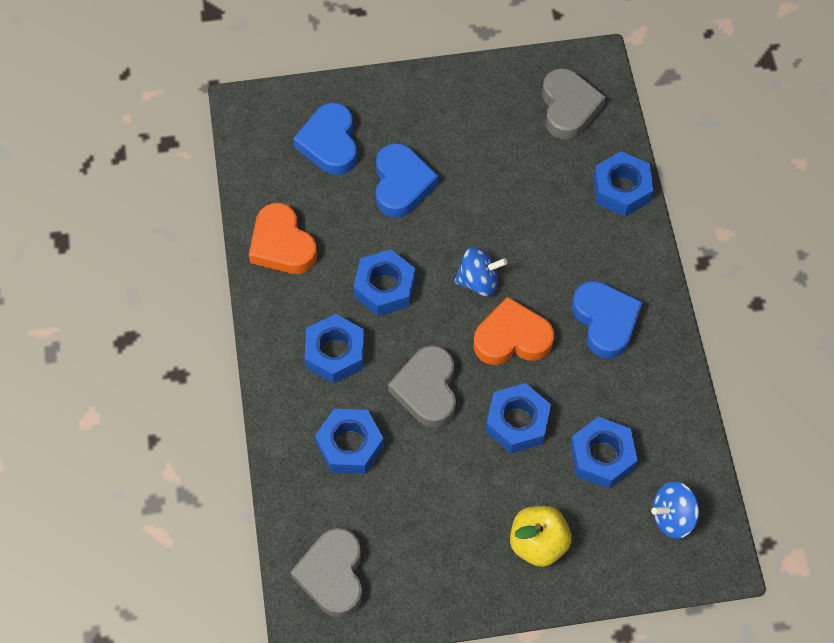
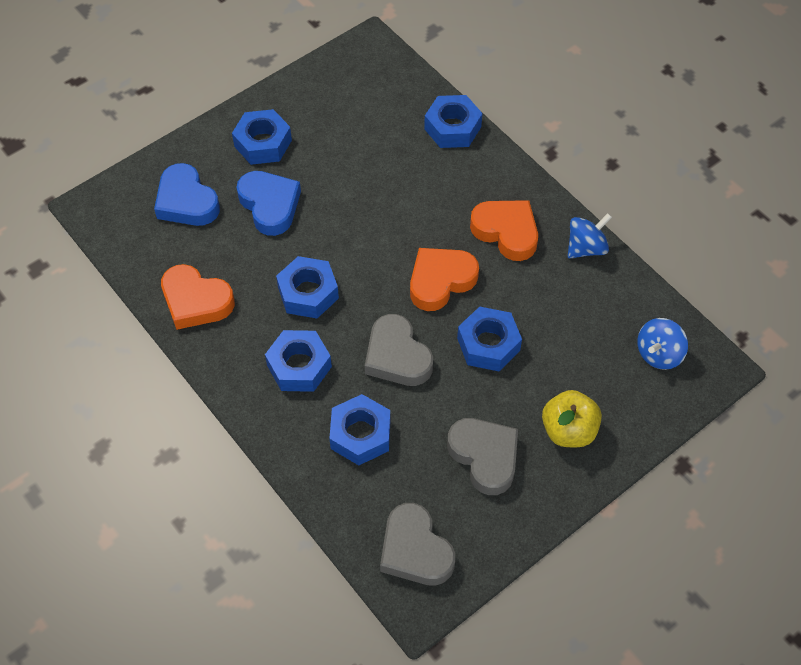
camera: 30 degrees left, 5 degrees down
(478, 281) = (384, 250): blue spinning top -> blue spinning top (586, 248)
(568, 108) = (370, 86): grey heart -> grey heart (485, 457)
(602, 456) = (573, 336): blue nut -> blue nut (263, 143)
(605, 321) = (506, 232): blue heart -> orange heart

